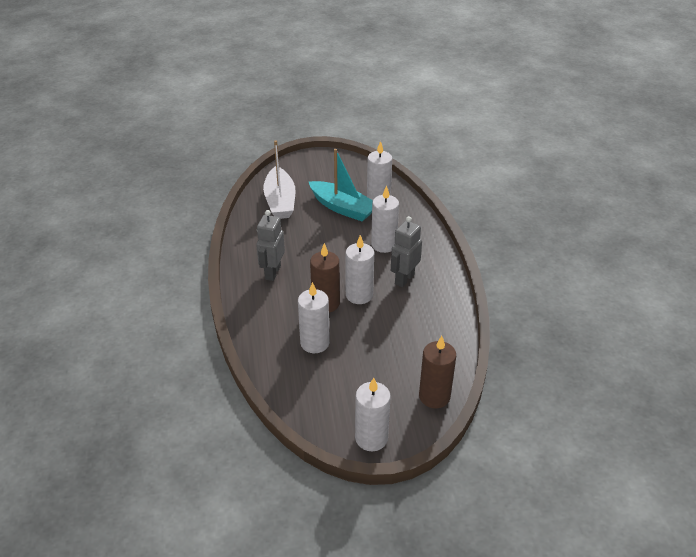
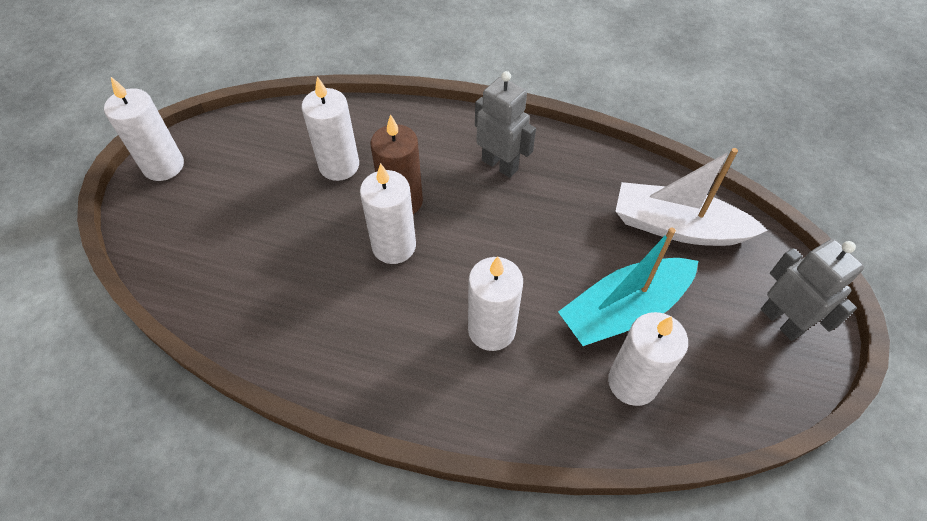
camera: 115 degrees right, 15 degrees up
(404, 279) = (392, 321): grey robot -> grey robot (781, 321)
(434, 396) = (161, 251): brown candle -> none

